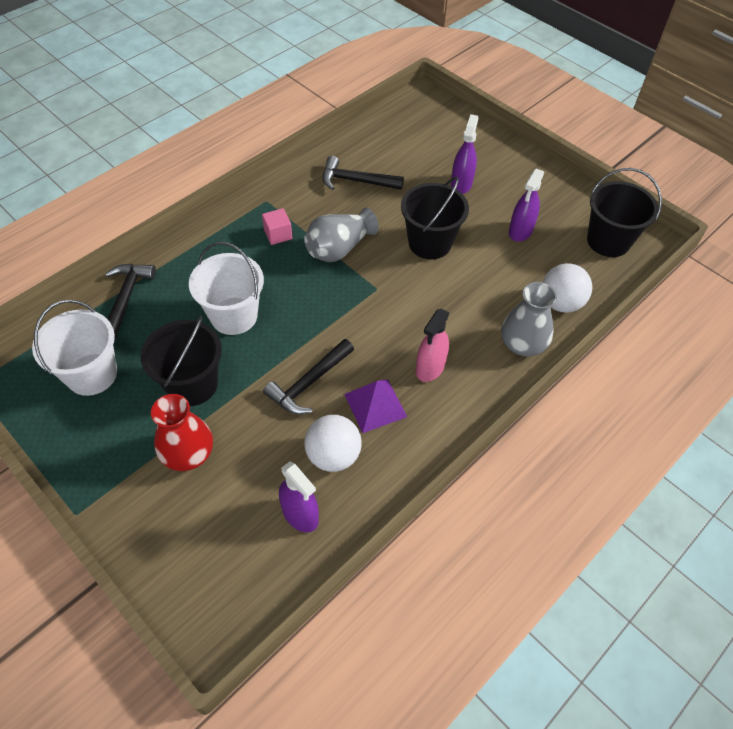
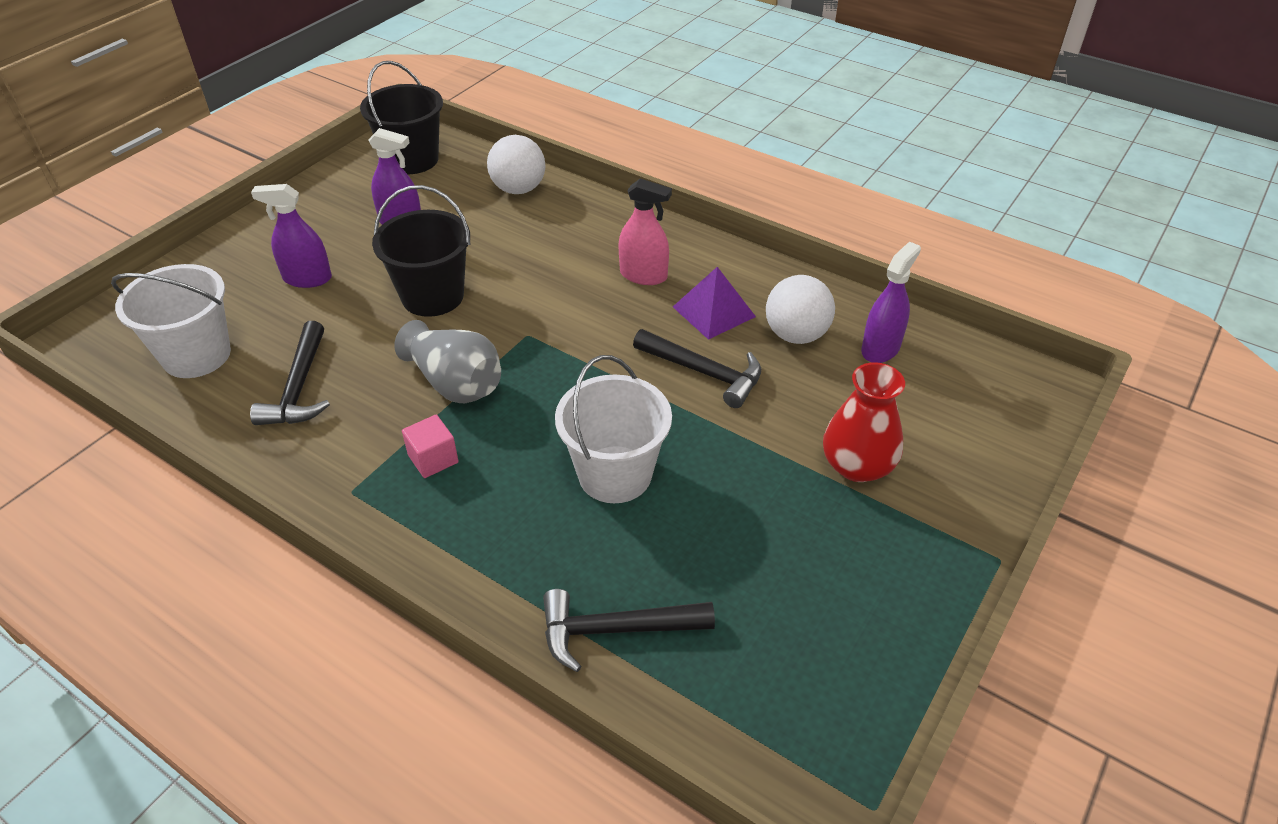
camera: 100 degrees left, 10 degrees down
(92, 374) = (782, 624): white bucket -> white bucket (196, 355)
(192, 384) = (752, 490): black bucket -> none
(522, 344) = (587, 212): grey vase -> none

